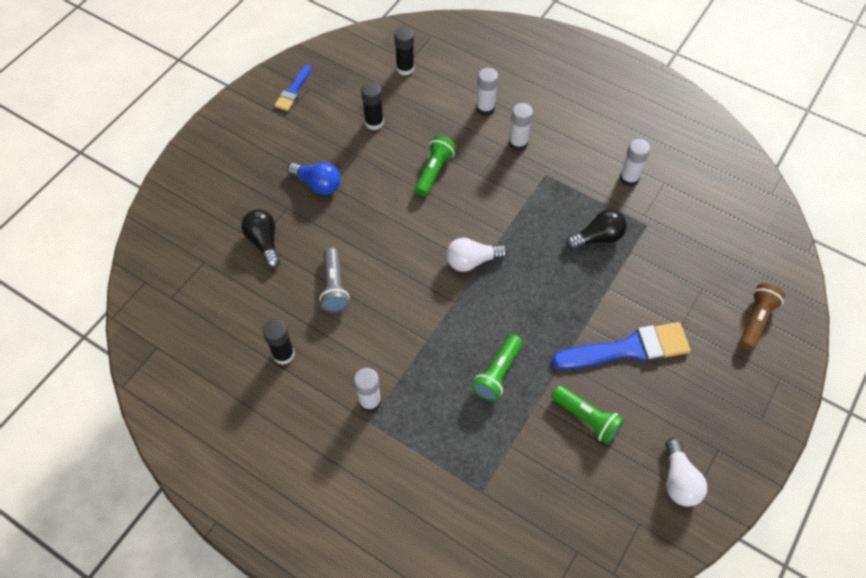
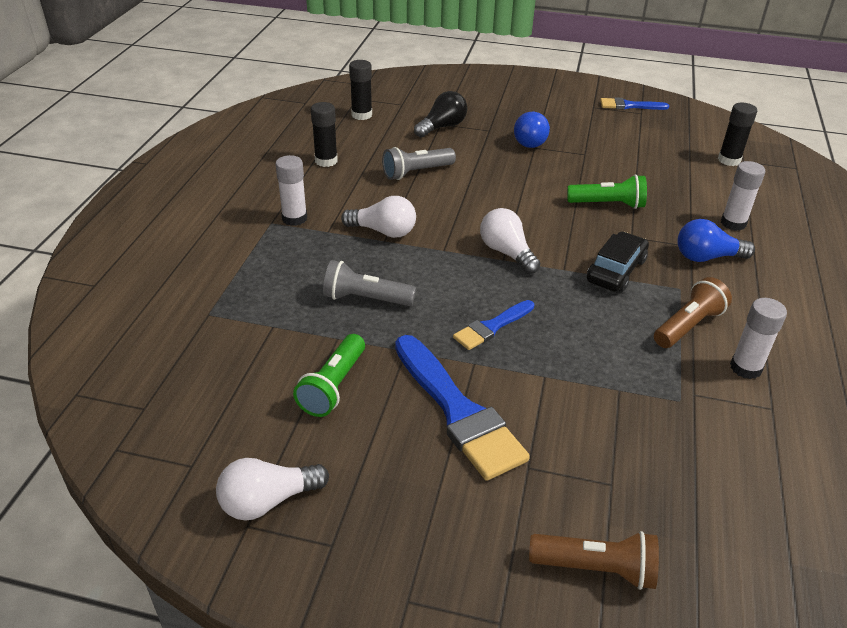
camera: 70 degrees right, 20 degrees down
(374, 122) = (636, 156): black glue stick -> black glue stick (361, 115)
(414, 337) = (383, 231): none -> white light bulb
(497, 373) = (365, 299): green flashlight -> grey flashlight
(515, 202) = (616, 270): none -> black car
(518, 143) = (706, 257): white glue stick -> blue light bulb
(553, 301) = (492, 327): none -> blue brush
(583, 188) = (688, 326): none -> brown flashlight
(597, 238) = (618, 352): black light bulb -> none

